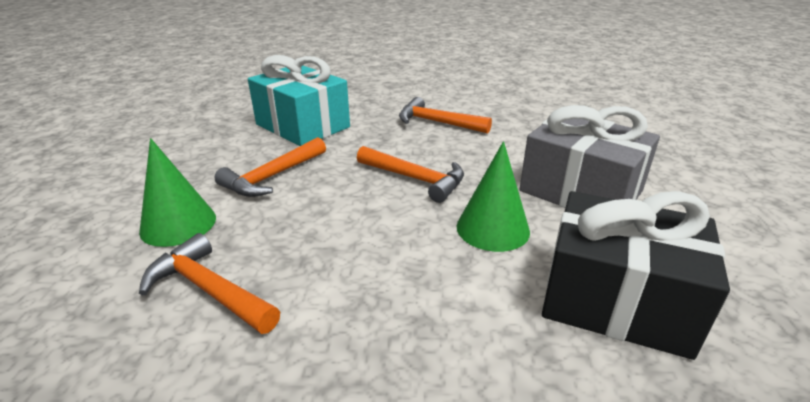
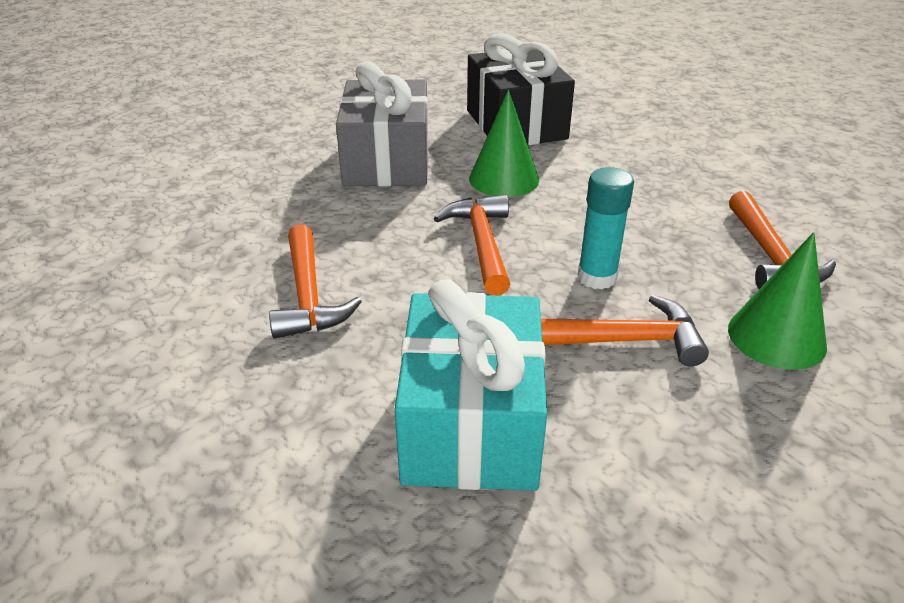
camera: 130 degrees left, 5 degrees up
(323, 198) = (597, 277): none -> turquoise glue stick

